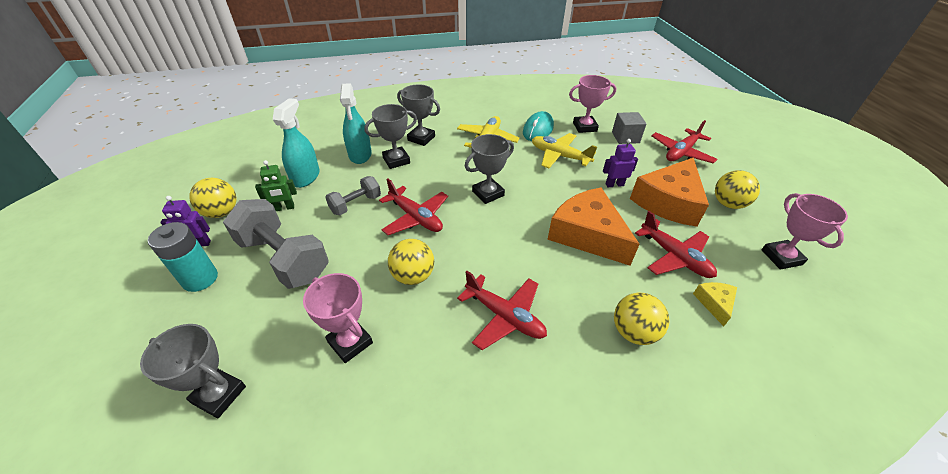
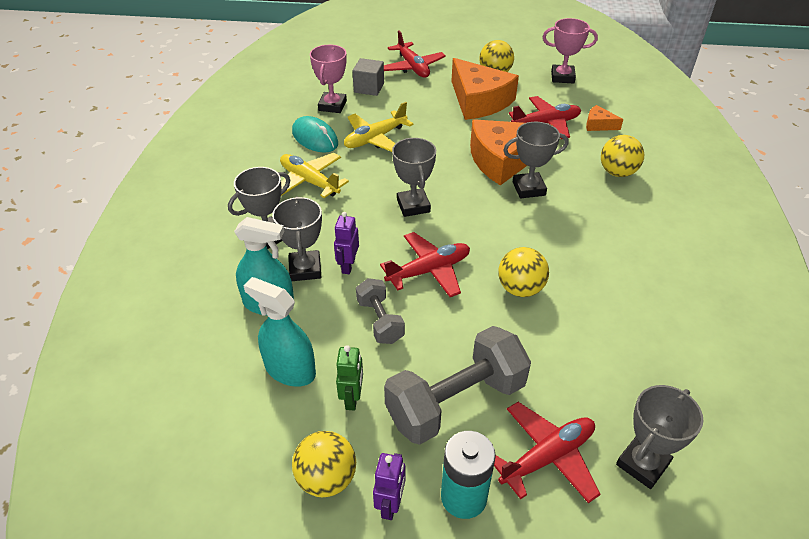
camera: 70 degrees left, 0 degrees up
(350, 342) = (595, 349): pink trophy -> none
(504, 316) = (587, 237): red plane -> red plane (547, 457)
(554, 260) = (529, 189): none -> grey trophy
(614, 184) = (440, 121): purple robot -> purple robot (348, 266)
(714, 303) = (599, 125): yellow cheese -> orange cheese

